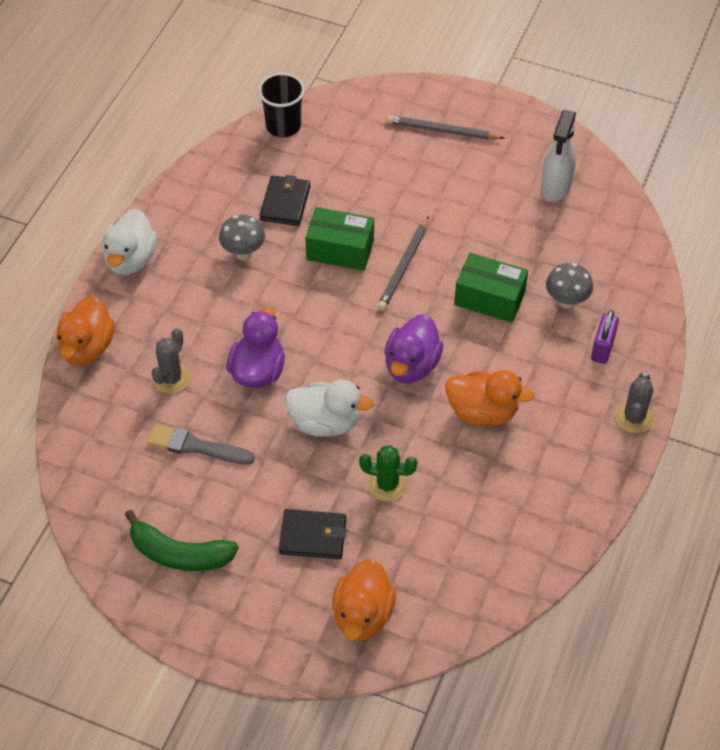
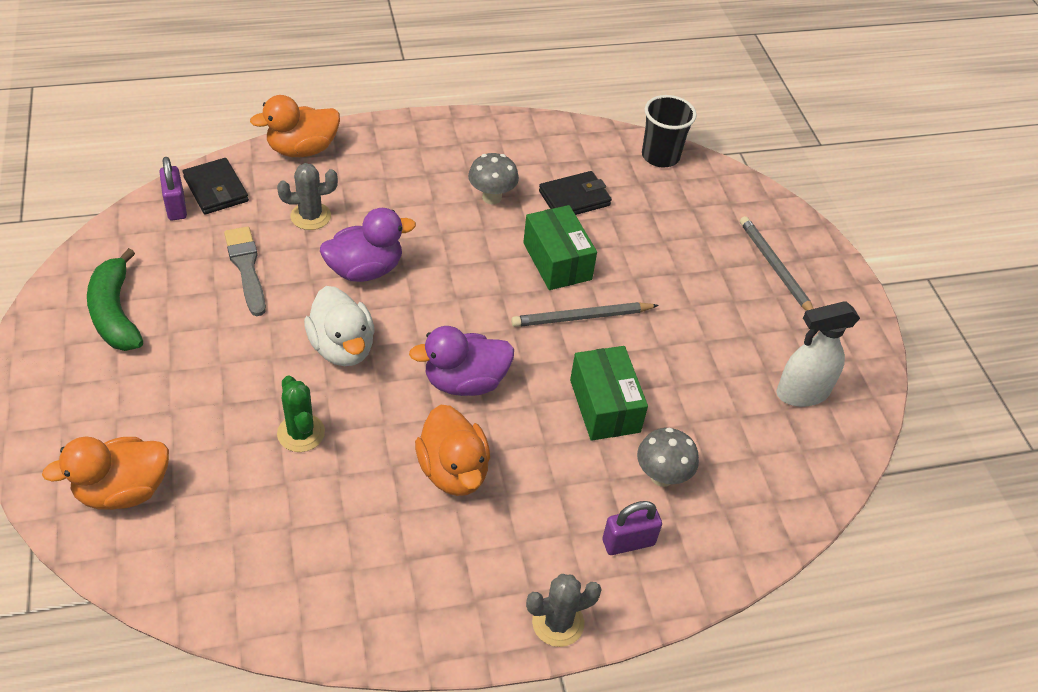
camera: 50 degrees right, 5 degrees down
(86, 464) = (176, 206): none -> purple padlock
(130, 259) = (419, 132): white duck -> none
(313, 536) = (197, 403): black wallet -> black wallet (216, 189)

